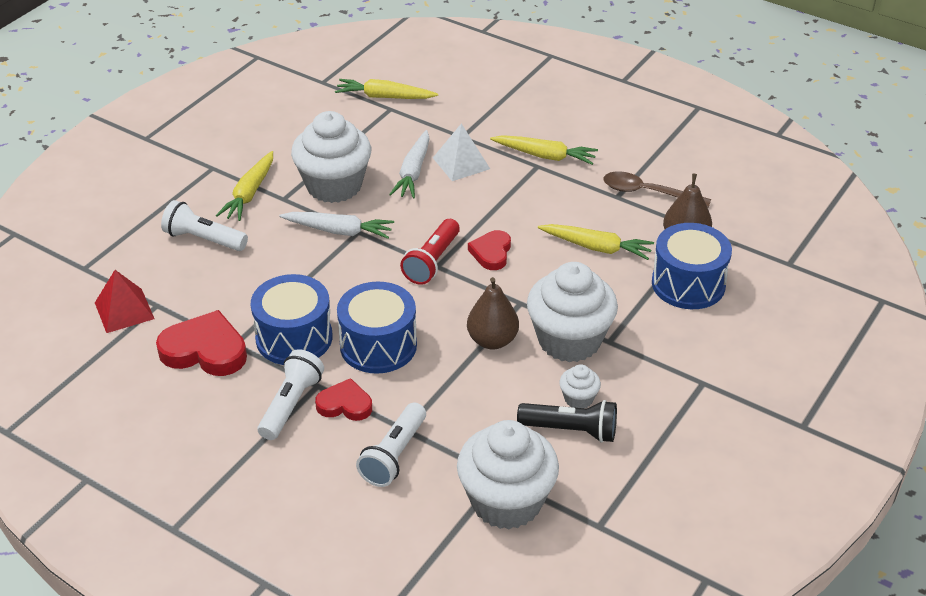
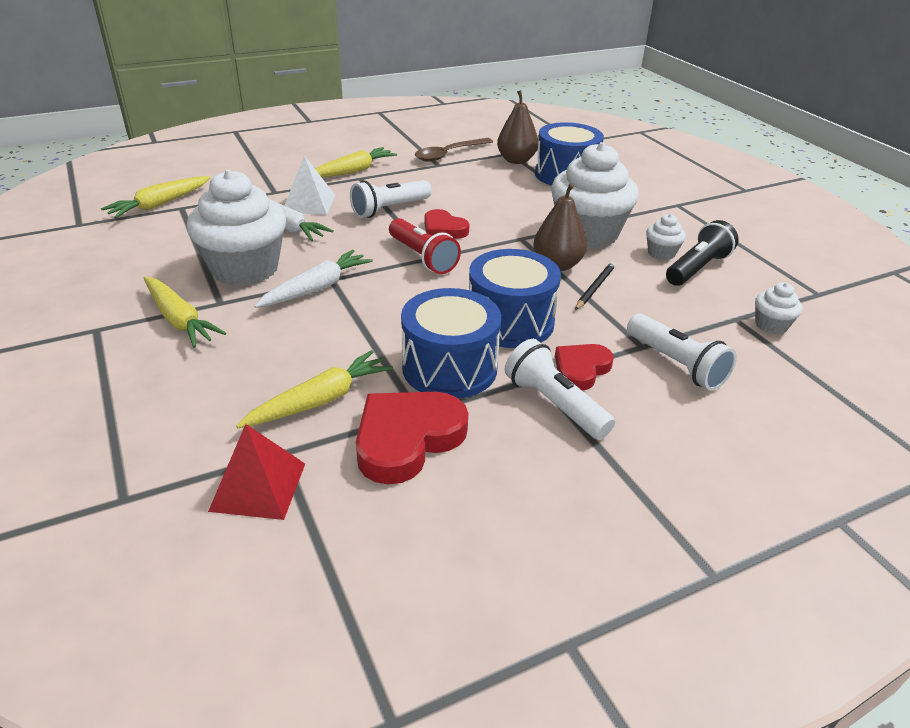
camera: 60 degrees left, 5 degrees down
(203, 239) = (210, 376): white flashlight -> white flashlight (389, 209)
(473, 375) = (595, 287): none -> black pencil
(506, 501) = (771, 325): white cupcake -> white cupcake, size x0.44
(596, 247) = (488, 190): yellow carrot -> yellow carrot (320, 400)

